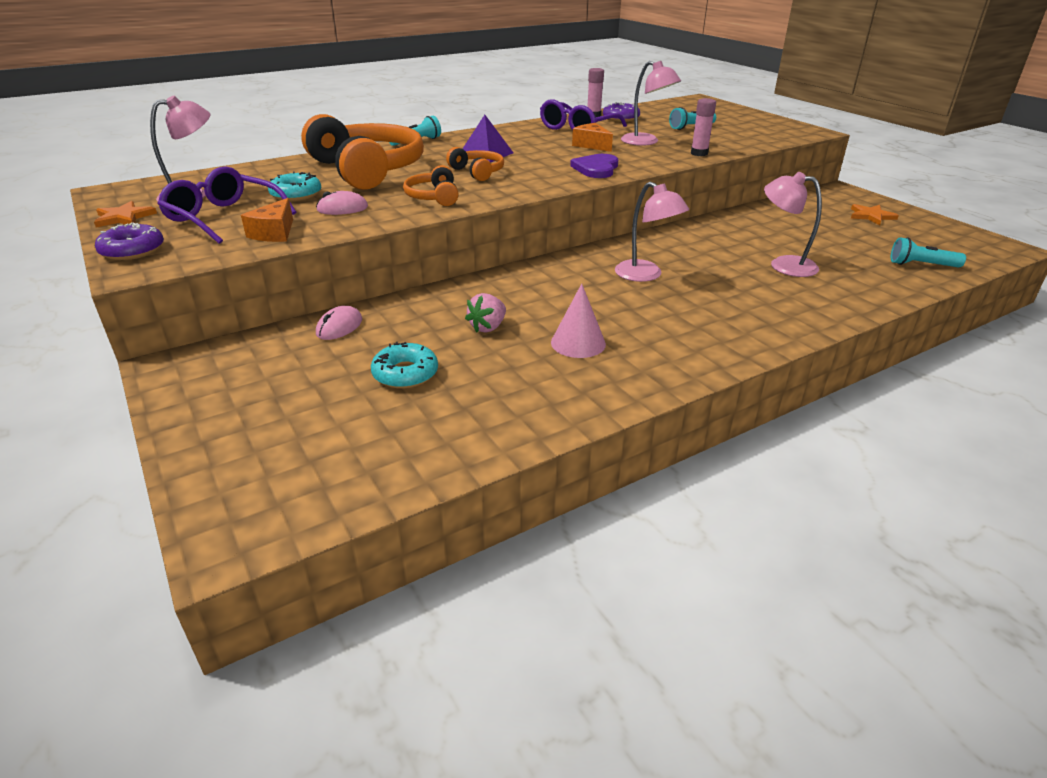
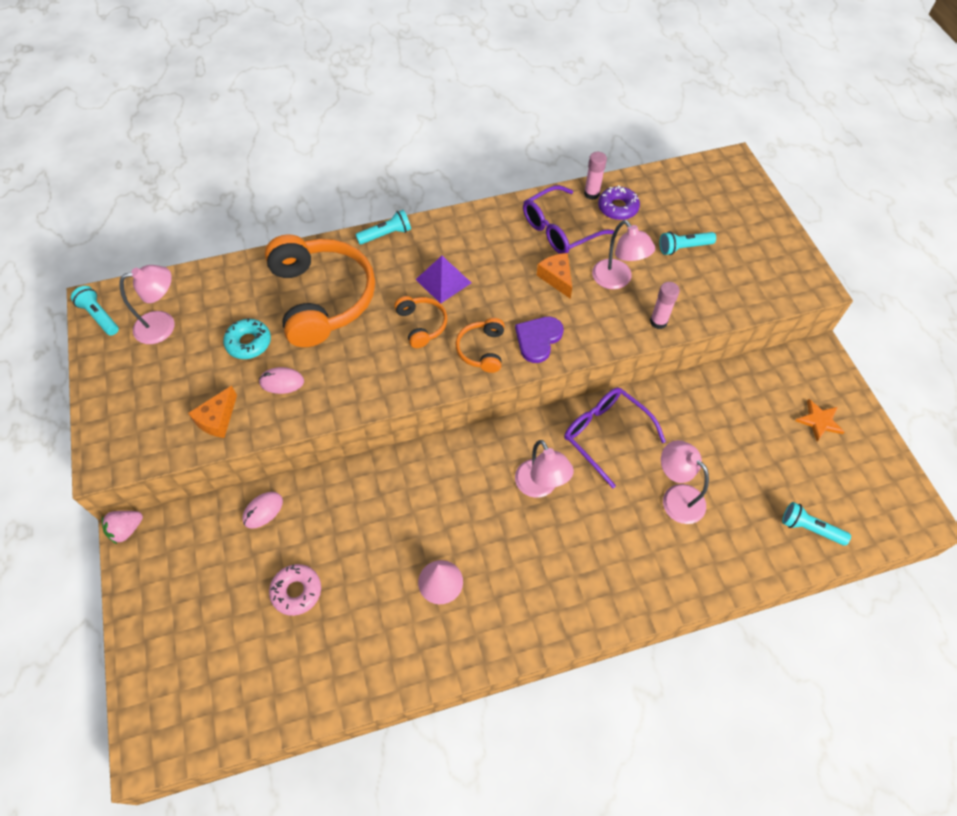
camera: 15 degrees right, 25 degrees up
(114, 197) = (100, 316): none -> turquoise flashlight
(124, 217) = (104, 361): orange star -> none
(132, 251) = (106, 428): purple donut -> none
(223, 217) = (182, 378): purple glasses -> purple glasses (605, 434)
(405, 374) = (296, 591): turquoise donut -> pink donut
(433, 197) = (365, 374): orange headphones -> orange headphones (482, 350)
(488, 327) = (377, 540): pink strawberry -> pink strawberry (126, 530)

